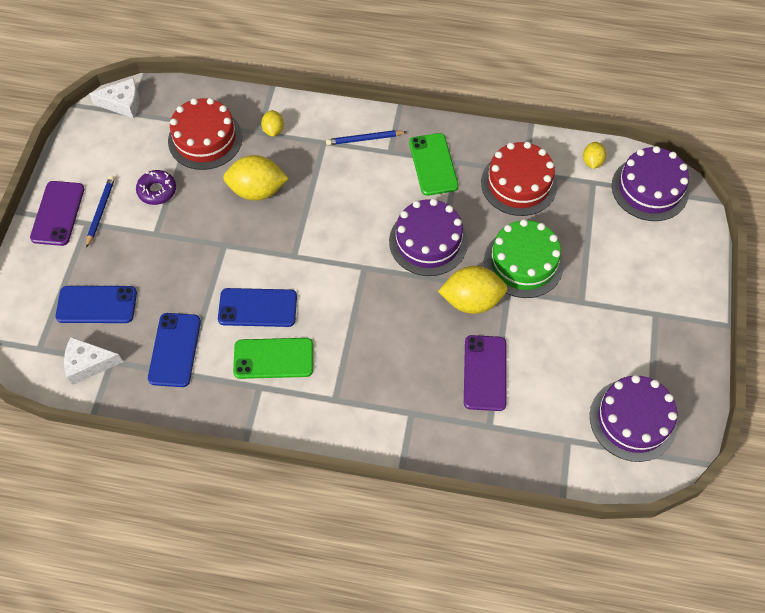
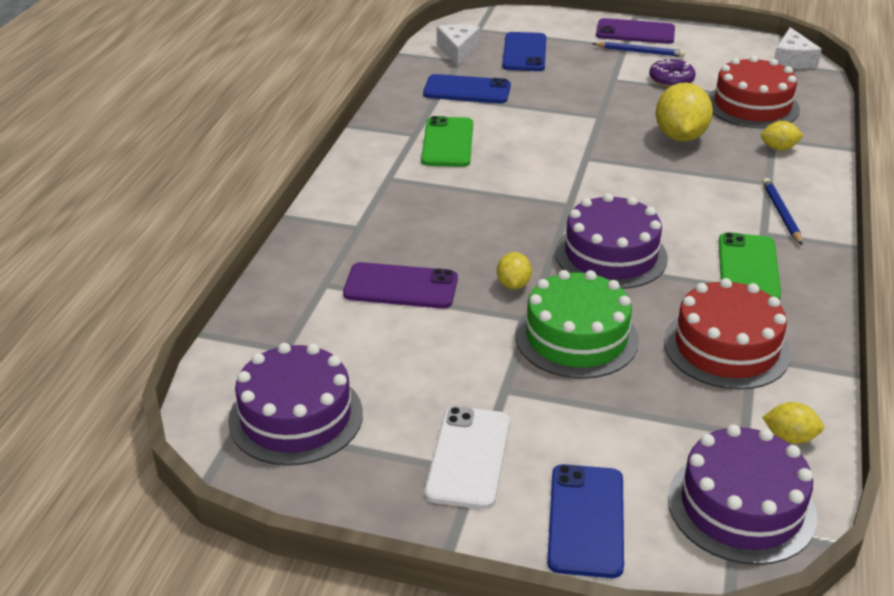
camera: 95 degrees right, 25 degrees down
(257, 308) = (514, 134): blue phone -> blue phone (586, 520)
(433, 164) = (748, 268): green phone -> green phone turned 75 degrees counterclockwise
(471, 301) = (513, 284): yellow lemon -> yellow lemon, size x0.52
(645, 318) = (468, 457): none -> white phone

